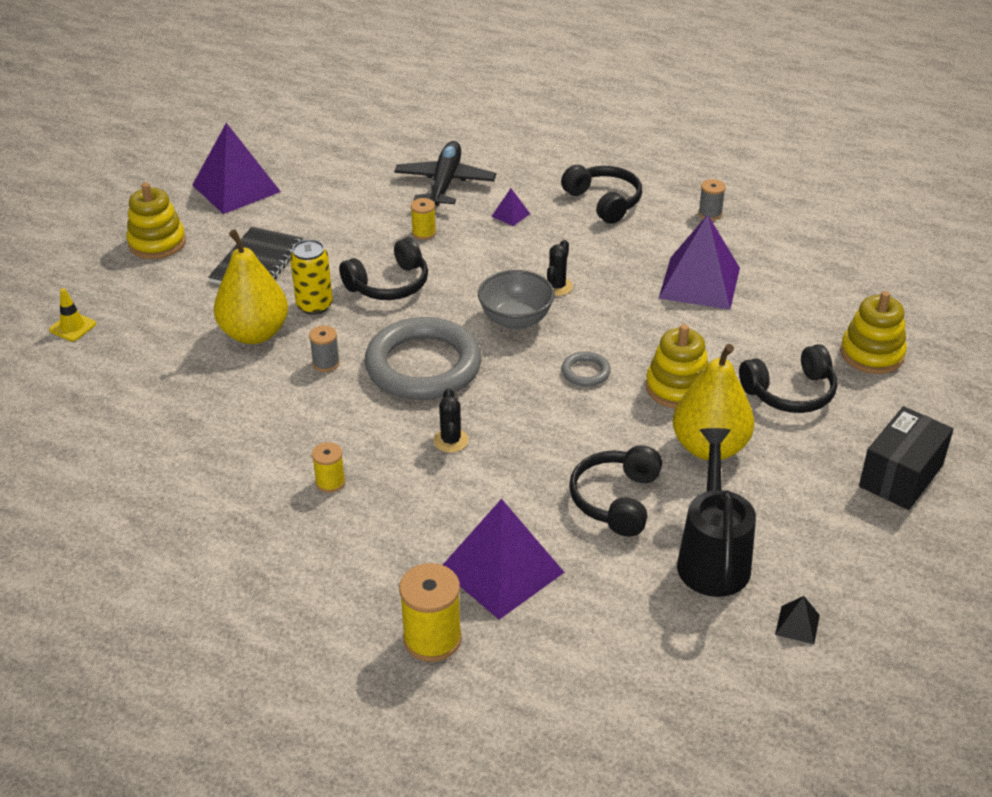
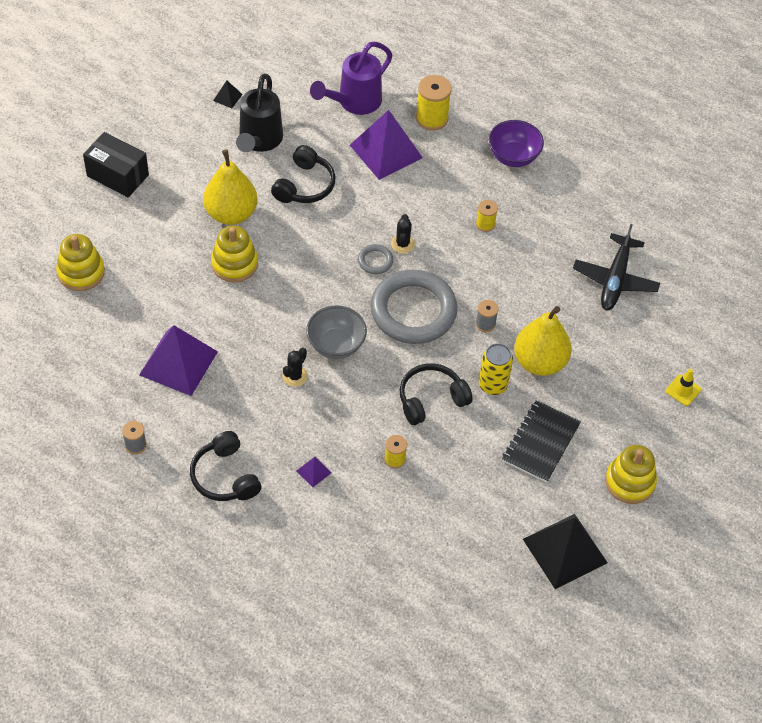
camera: 175 degrees left, 15 degrees up
(236, 188) = (565, 551): purple pyramid -> black pyramid
(286, 591) = (513, 157): none -> purple bowl
(444, 183) = (366, 527): black plane -> black plane (615, 279)
(575, 648) = (354, 103): none -> purple watering can
(585, 372) = (296, 287): grey ring -> grey ring (375, 261)
(790, 392) = (157, 248): black headphones -> none
(900, 476) = (117, 175): black box -> black box turned 75 degrees clockwise

